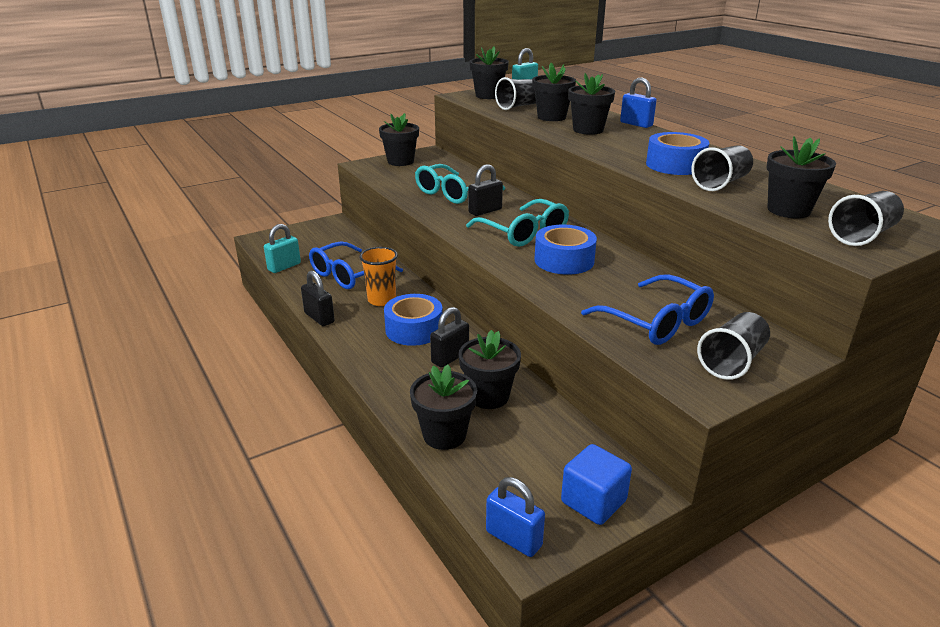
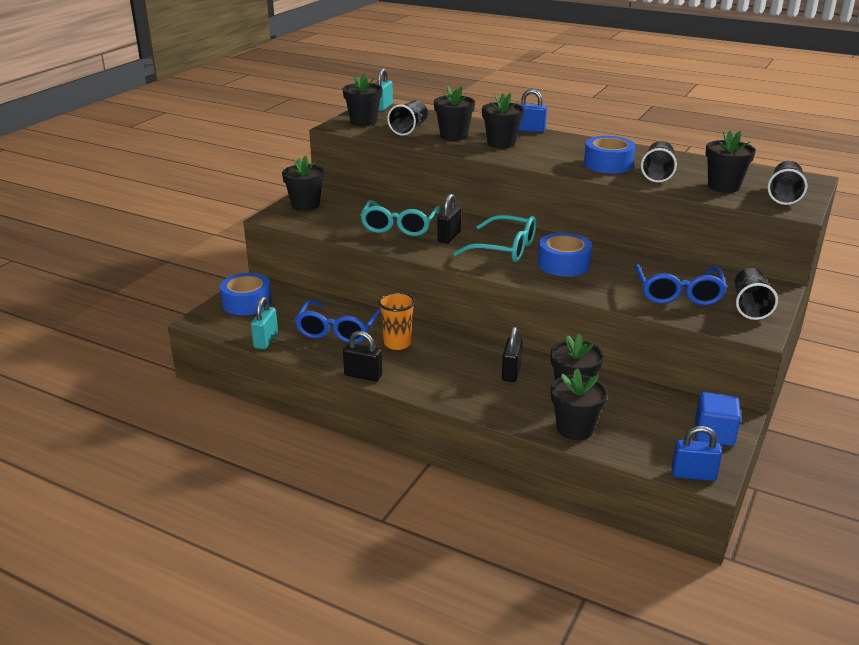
camera: 30 degrees left, 0 degrees up
(414, 329) = (456, 359): blue tape -> blue tape (247, 303)
(656, 322) = (678, 293): blue glasses -> blue glasses turned 75 degrees clockwise

